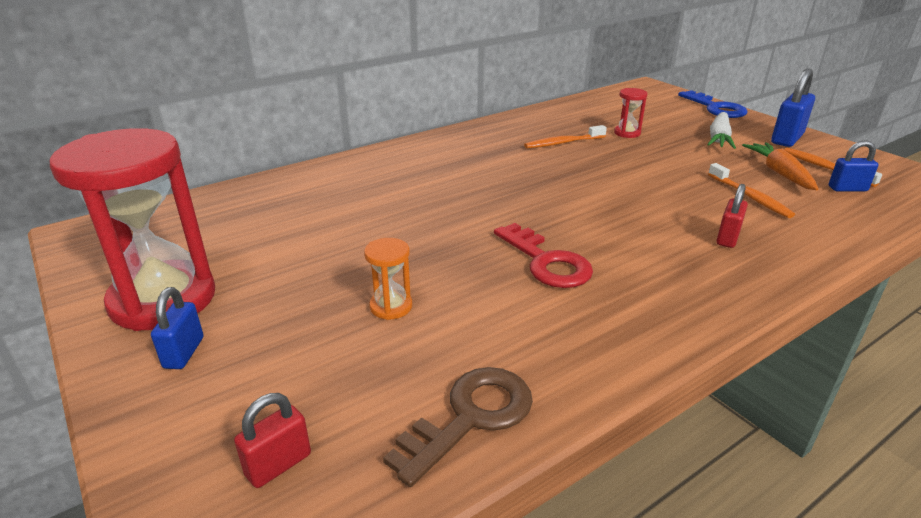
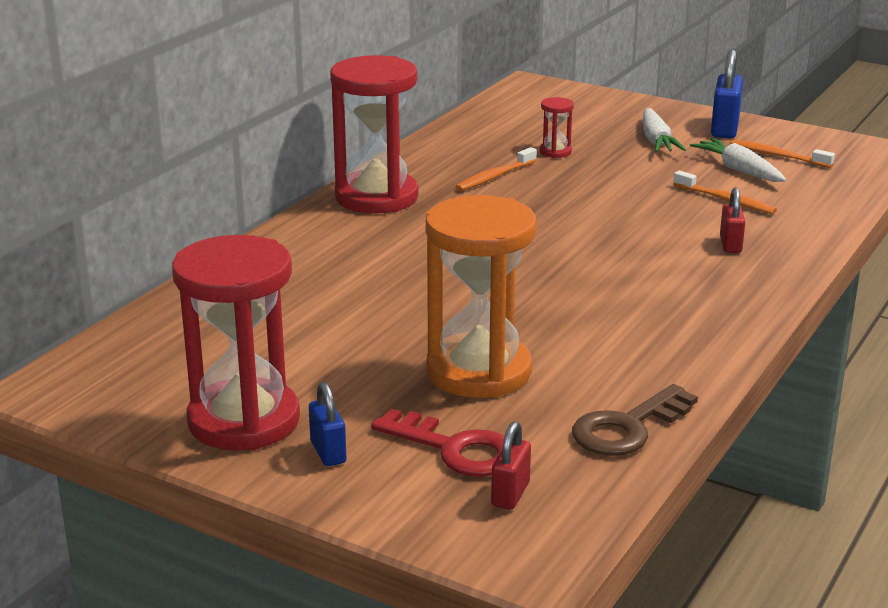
camera: 25 degrees left, 5 degrees down
(391, 306) = (479, 371): orange hourglass -> orange hourglass, size x2.39
(461, 142) = (376, 197): none -> red hourglass
(470, 417) = (627, 428): brown key -> brown key turned 150 degrees counterclockwise
(546, 262) = (585, 302): red key -> red key (455, 449)
(715, 108) = (629, 103): blue key -> none
(779, 173) = (739, 170): orange carrot -> white carrot
(847, 189) = (808, 174): blue padlock -> none

